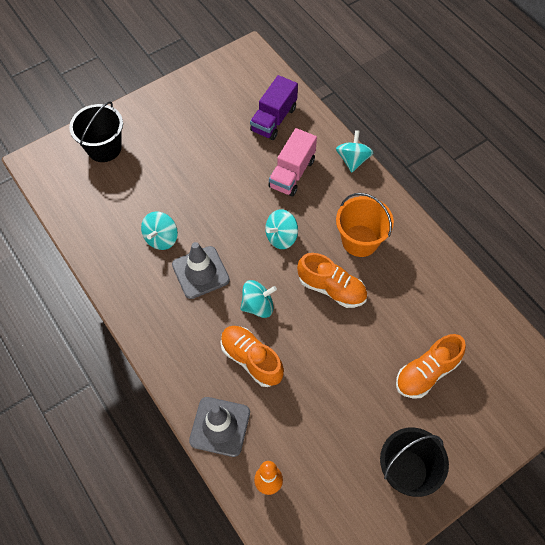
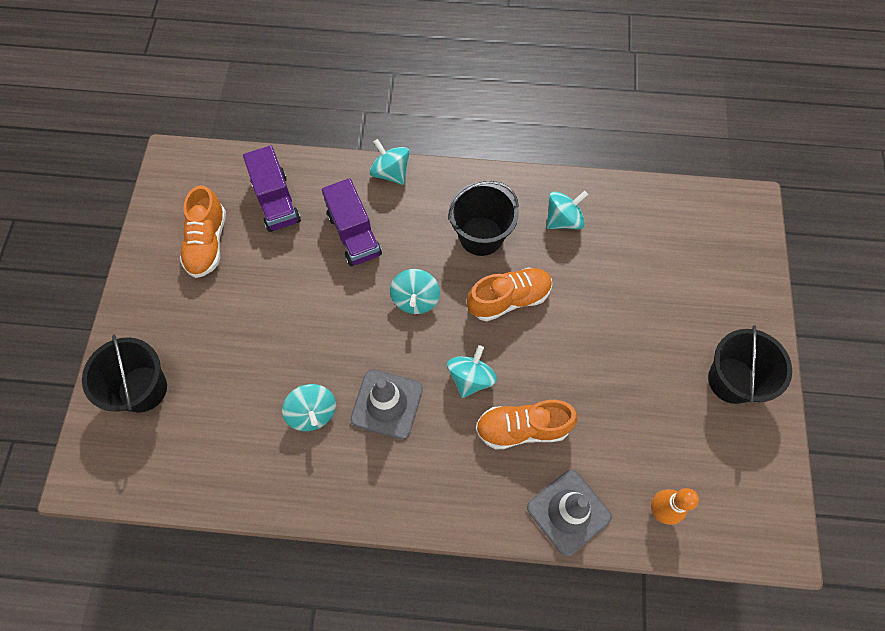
camera: 50 degrees left, 5 degrees up
(292, 173) = (354, 234): pink truck -> purple truck
(360, 241) = (481, 236): orange bucket -> black bucket
(420, 279) = (563, 220): none -> turquoise spinning top
(426, 373) = (655, 289): orange shoe -> orange shoe (207, 243)

